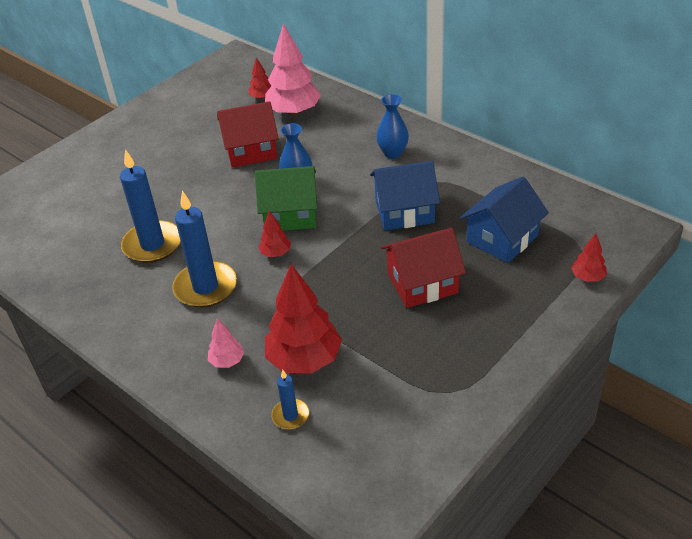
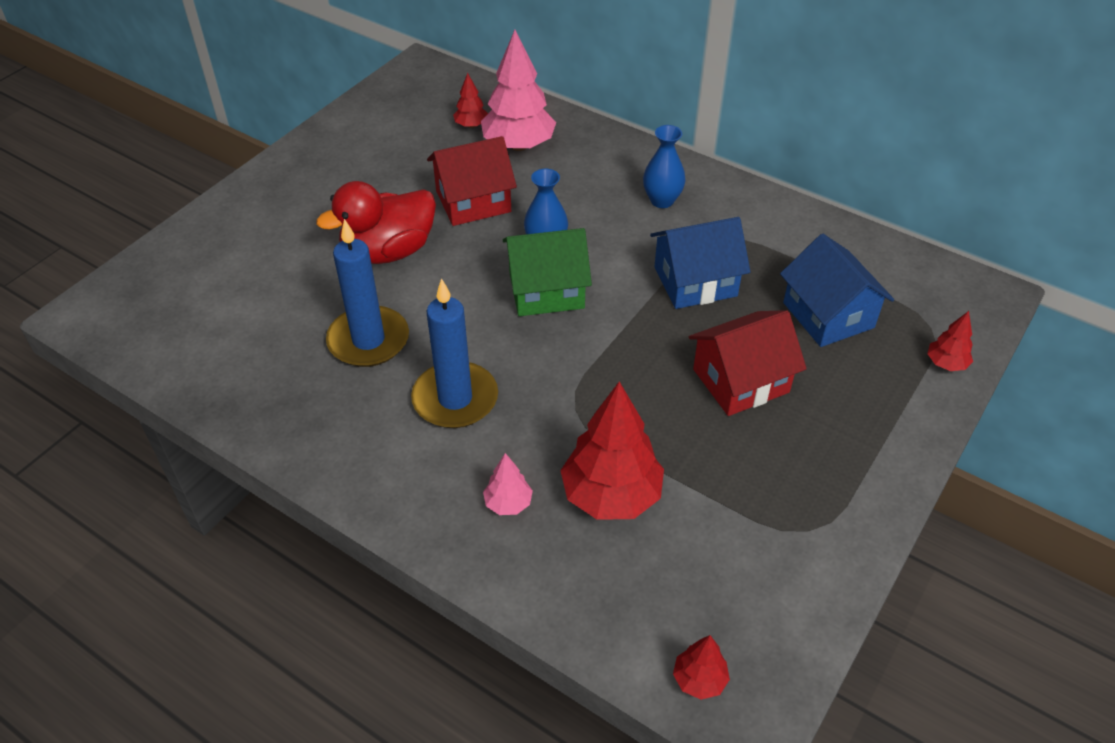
camera: 10 degrees left, 5 degrees up
(181, 184) = (388, 251): none -> red duck
(276, 253) = (539, 346): red tree -> red tree (699, 680)
(290, 416) = (610, 576): blue candle -> none
(502, 238) = (828, 315): blue house -> blue house turned 60 degrees counterclockwise

